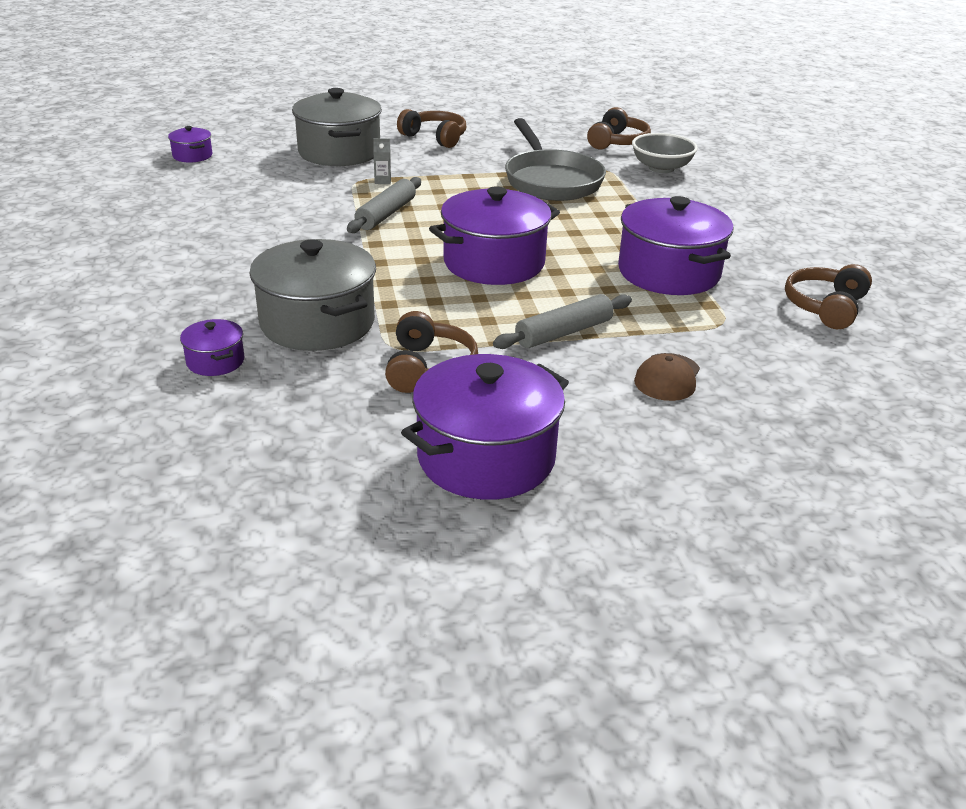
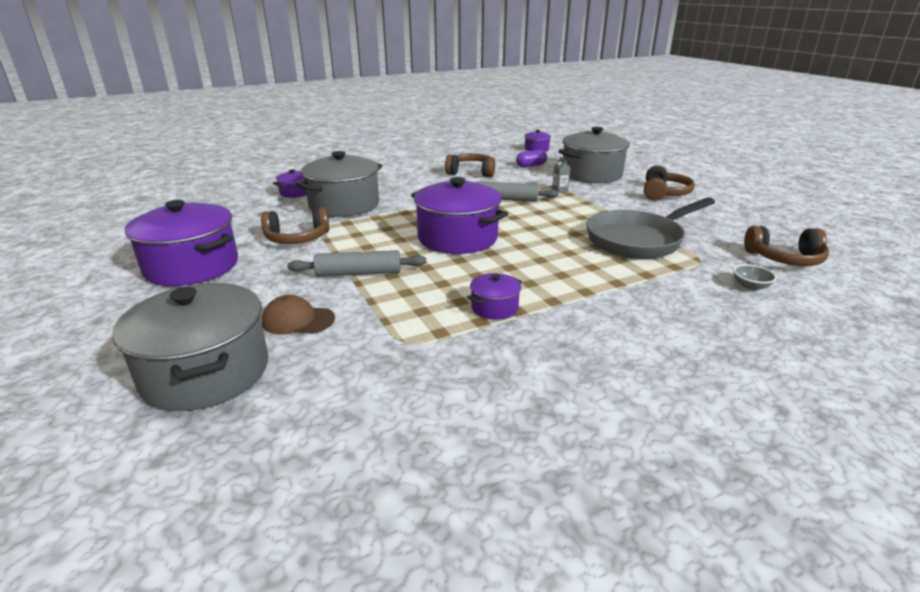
camera: 75 degrees right, 5 degrees down
(265, 174) = (531, 165): none -> purple capsule
(563, 333) = (358, 273): grey rolling pin -> grey rolling pin turned 45 degrees counterclockwise
(661, 168) = (750, 286): grey bowl -> grey bowl, size x0.53
(669, 272) = (494, 308): purple pot -> purple pot, size x0.47
(763, 434) = (206, 372): none -> grey pot
(825, 307) = (477, 410): brown headphones -> brown headphones (471, 172)

